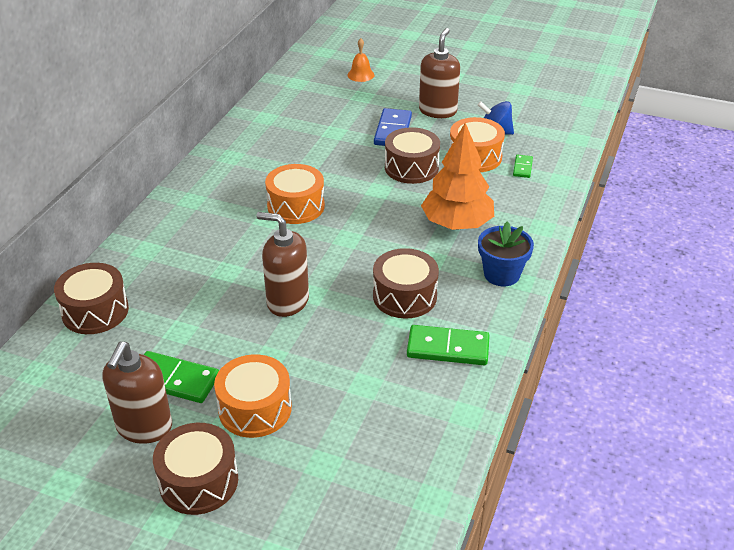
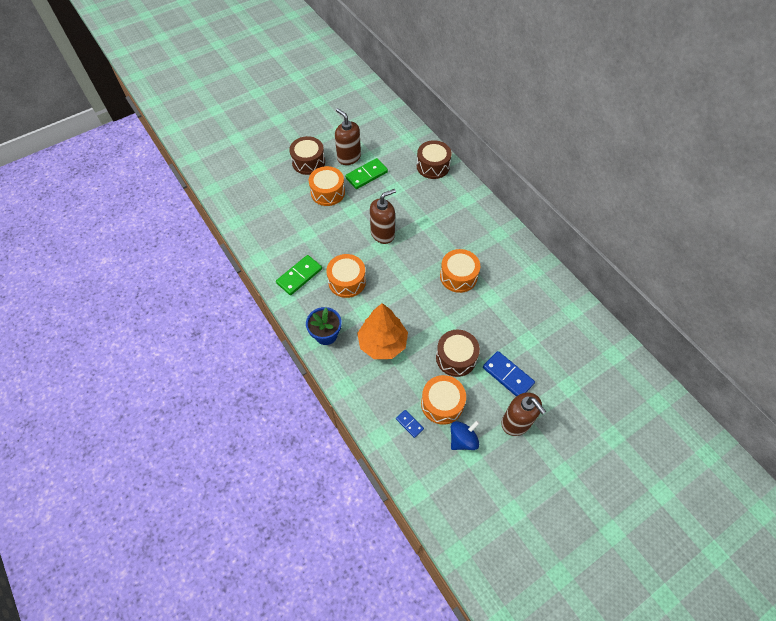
camera: 125 degrees right, 20 degrees up
(360, 75) = (603, 405): orange bell -> none
(404, 296) = (347, 281): brown drum -> orange drum
(522, 167) = (409, 424): green domino -> blue domino

